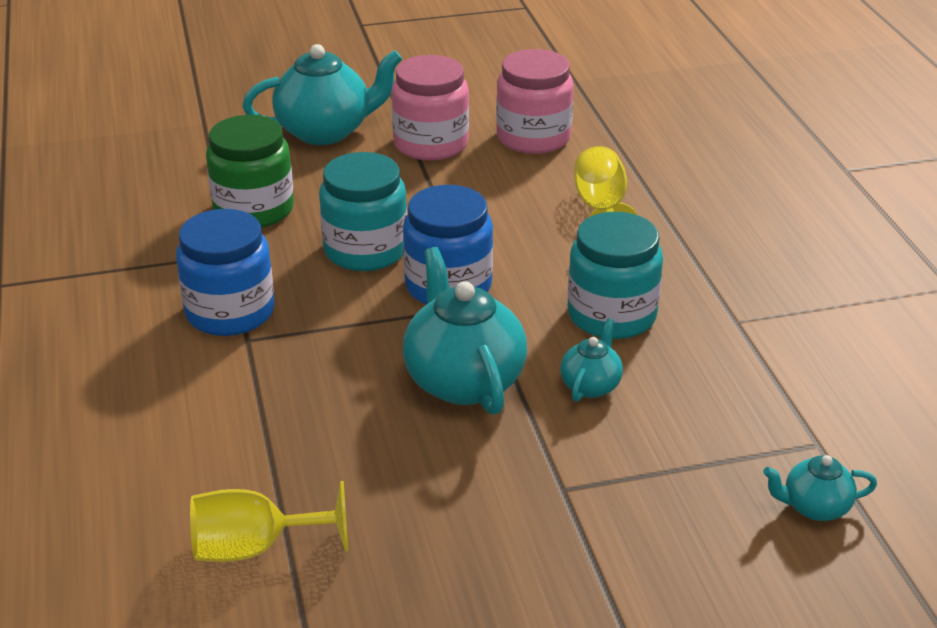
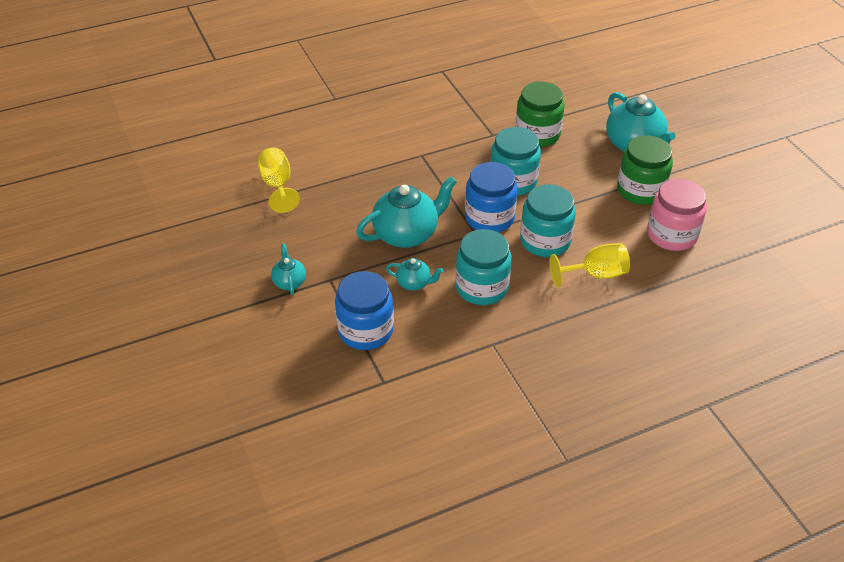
camera: 80 degrees right, 10 degrees up
(230, 312) = (442, 145): blue jar -> blue jar (365, 330)
(431, 144) = (640, 190): pink jar -> green jar
(519, 241) = (545, 241): none -> turquoise jar
(814, 507) = (330, 380): turquoise teapot -> turquoise teapot (289, 282)

